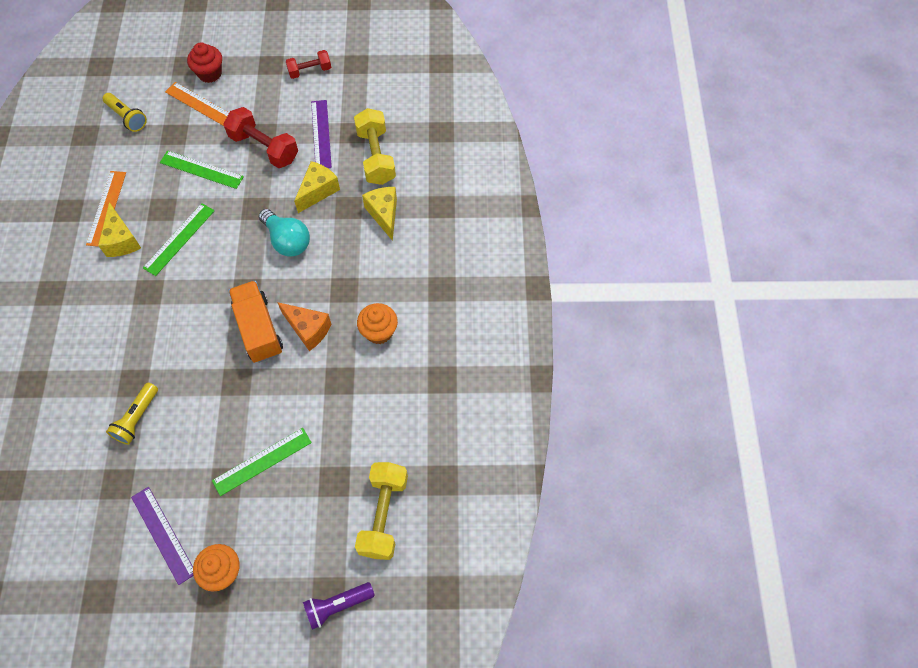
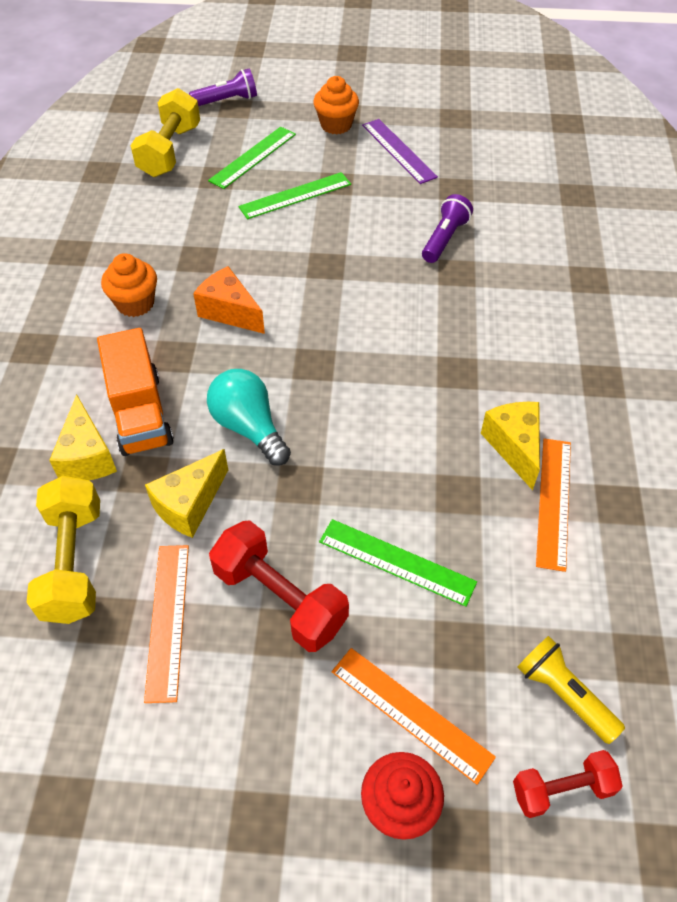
camera: 175 degrees left, 10 degrees down
(137, 418) = (444, 238): yellow flashlight -> purple flashlight
(179, 239) = (422, 442): green ruler -> green ruler (253, 157)
(259, 329) = (296, 316): orange truck -> orange truck (140, 413)
(310, 71) = (169, 792): red dumbbell -> red dumbbell (562, 789)
(321, 134) = (168, 620): purple ruler -> orange ruler

